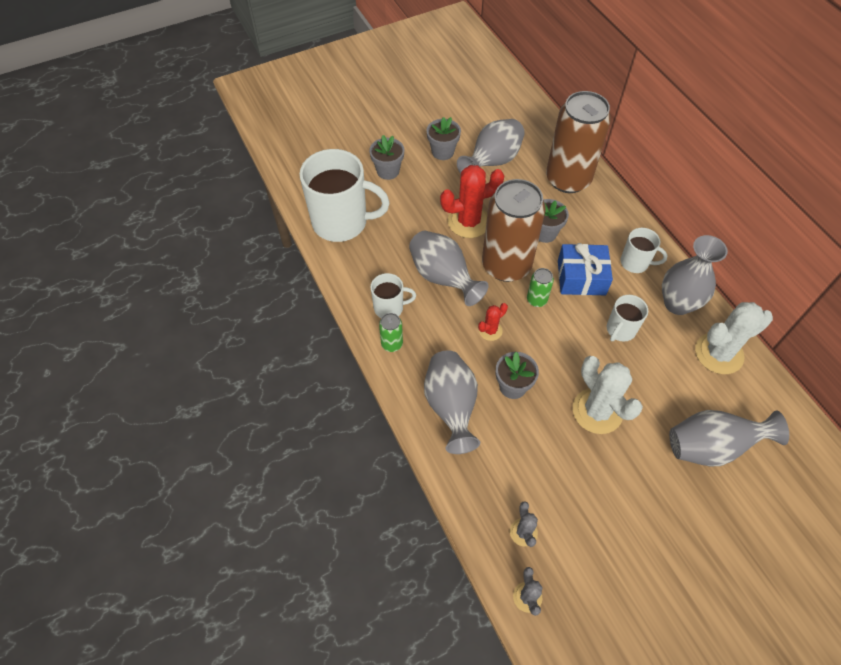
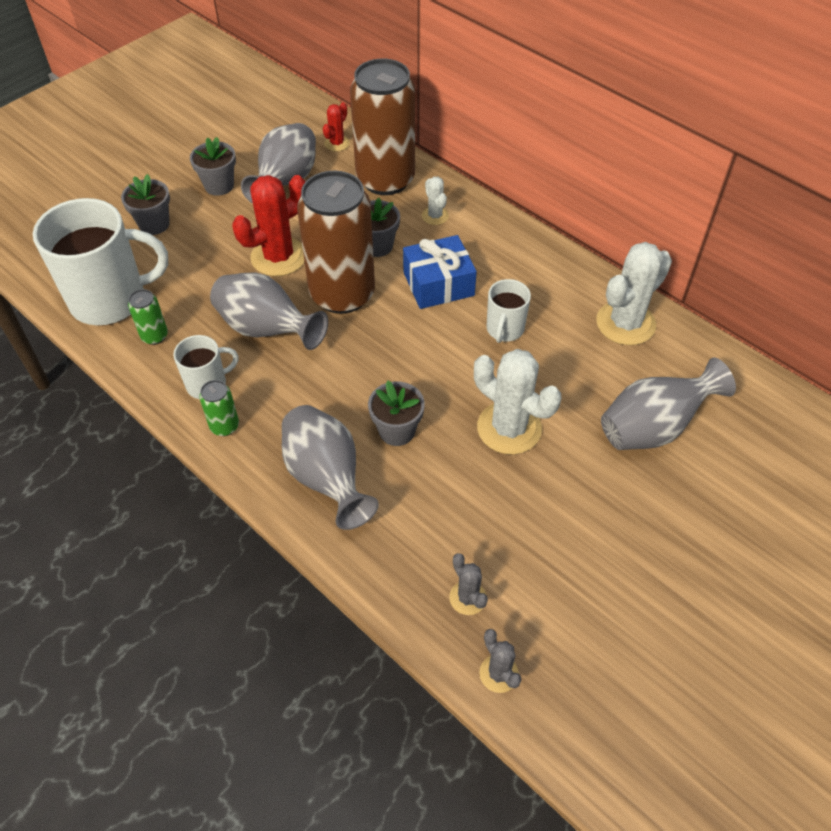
camera: 20 degrees left, 5 degrees down
(490, 330) = (347, 374): red cactus -> red cactus (337, 143)
(536, 300) = (393, 323): green can -> green can (154, 336)
(596, 220) = (435, 216): none -> white cactus
(635, 263) = (496, 251): white mug -> none
(677, 303) = (560, 282): grey vase -> none

